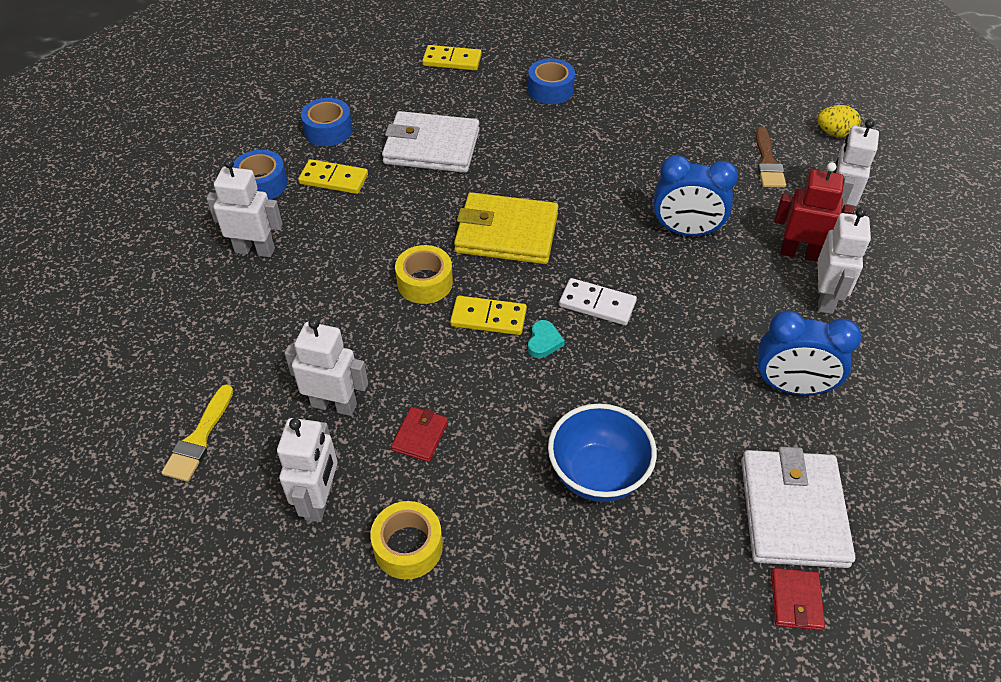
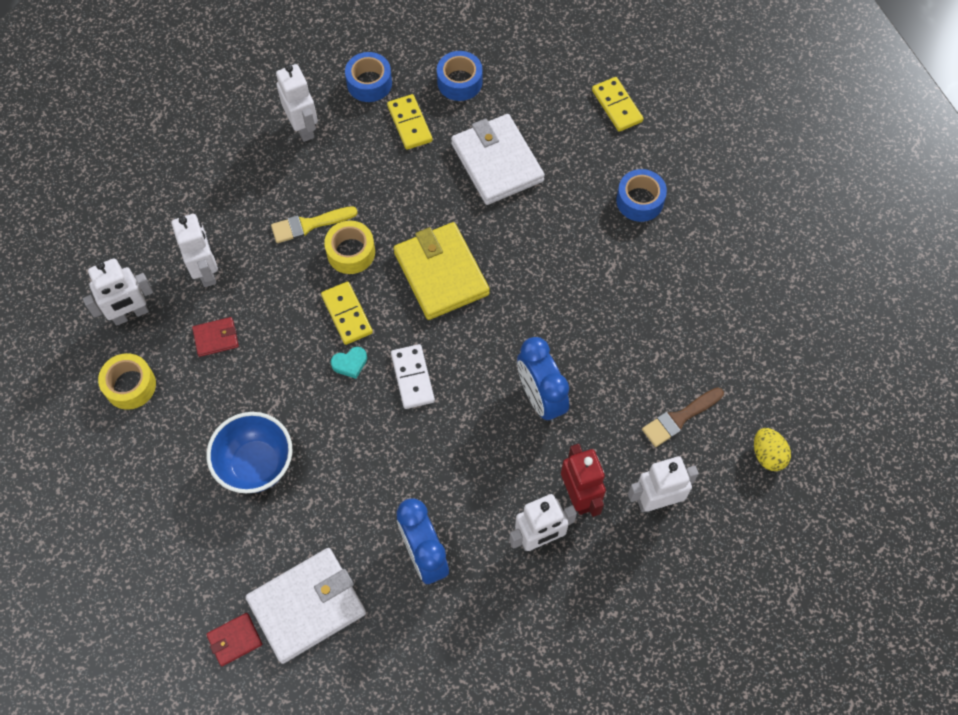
camera: 55 degrees right, 15 degrees up
(199, 438) = (131, 215): yellow brush -> yellow brush (309, 225)

